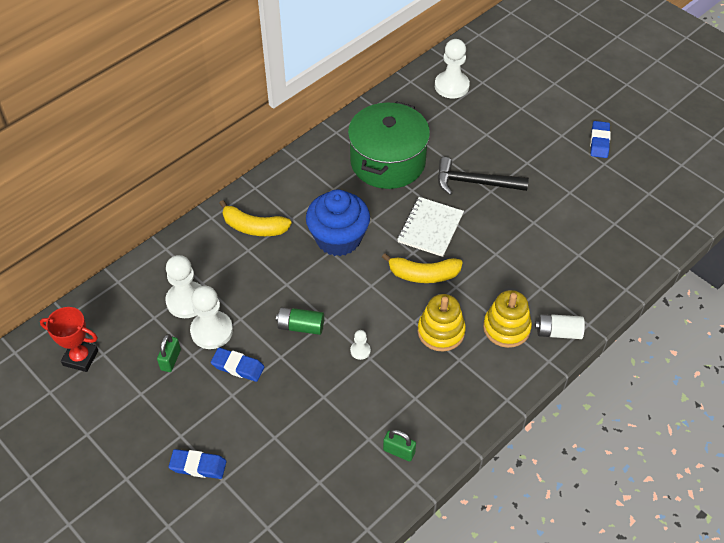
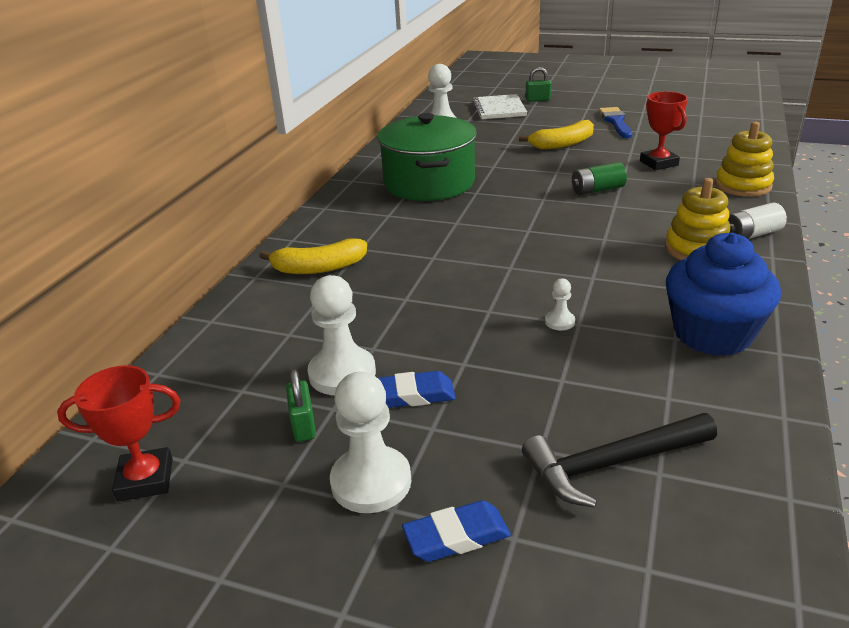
camera: 25 degrees left, 20 degrees down
(187, 301) = (280, 357): white pawn -> white pawn (371, 482)
(301, 326) = (461, 327): green battery -> green battery (597, 190)
(338, 239) = (432, 246): blue cupcake -> blue cupcake (712, 334)
(399, 451) = (720, 394): green padlock -> green padlock (537, 100)
(423, 275) = (559, 241): yellow banana -> yellow banana (562, 144)
(430, 228) = (526, 209): white notebook -> white notebook (499, 109)
(441, 331) = (632, 275): yellow stacking toy -> yellow stacking toy (743, 185)
(474, 182) = (534, 171): black hammer -> black hammer (611, 464)
(577, 217) = (658, 163): none -> red trophy
(599, 142) = (616, 122): blue eraser -> blue brush

